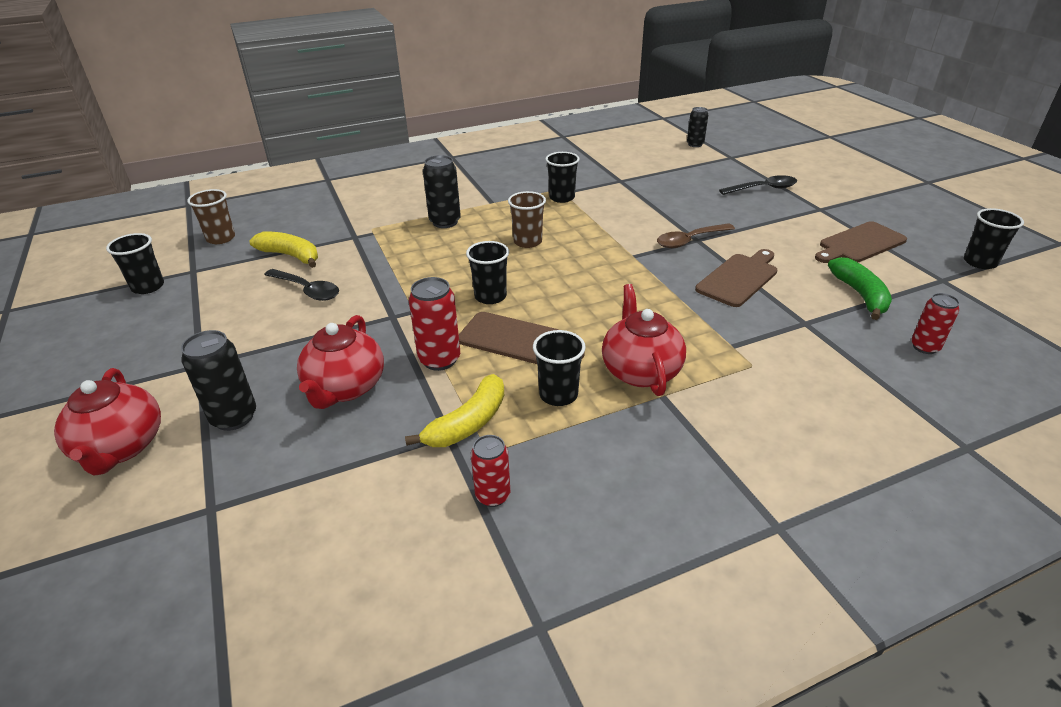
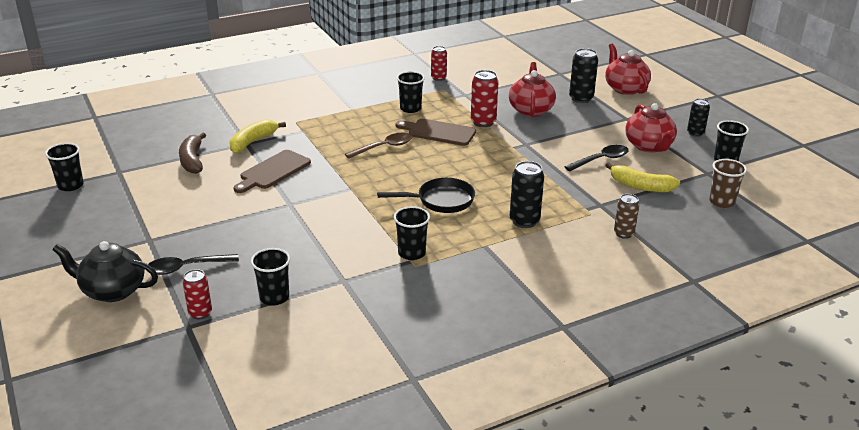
camera: 175 degrees right, 5 degrees down
(307, 290) = (601, 160): black spoon -> black spoon turned 120 degrees clockwise
(354, 211) = (623, 233): none -> brown can
(468, 423) = (456, 98): yellow banana -> yellow banana (252, 142)
(490, 296) = (462, 157): black cup -> black cup (274, 297)
(527, 242) = (441, 201): brown cup -> black pan
(640, 370) = (363, 119): red teapot -> red teapot (649, 146)
(689, 240) = (296, 203): brown spoon -> brown spoon (384, 147)
(695, 144) = (221, 356): black can -> black can (695, 133)
(812, 175) = (112, 290): none -> black teapot
(859, 244) = (150, 201): brown cutting board -> none
(860, 295) = (192, 160): green banana -> brown banana
(924, 347) = (183, 131): red can -> red can (200, 313)

